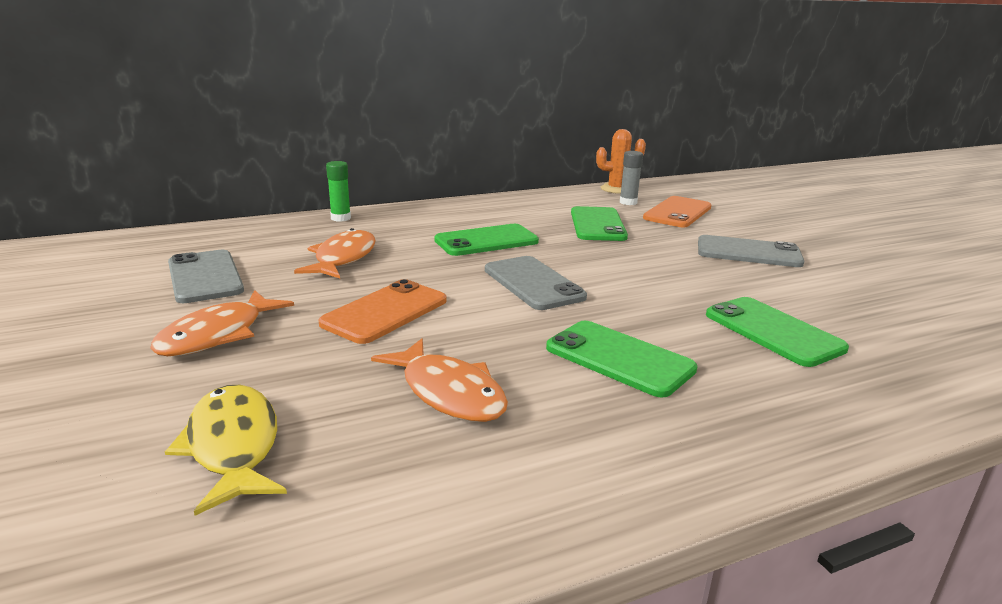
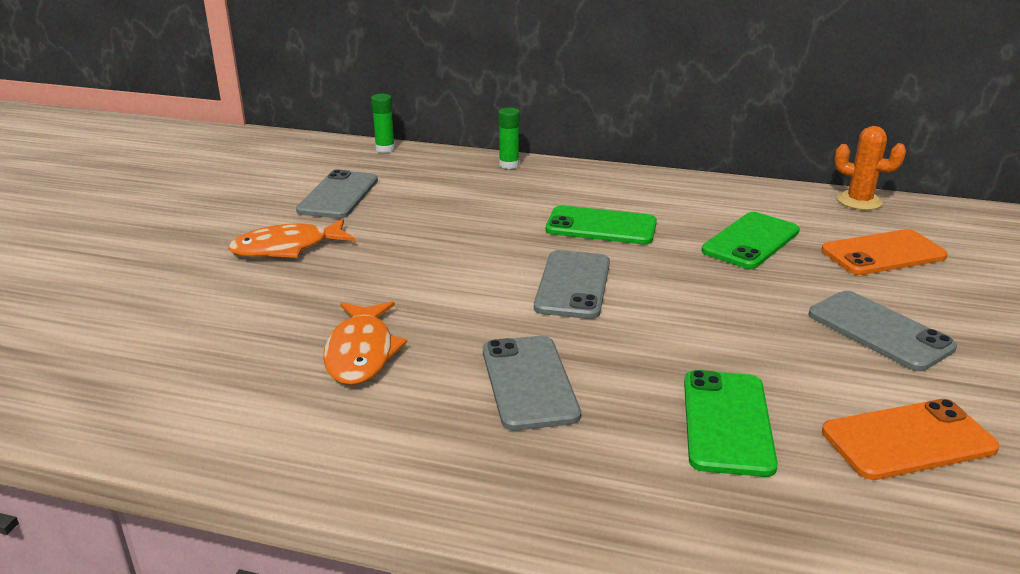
camera: 40 degrees right, 5 degrees up
(196, 231) = (385, 149): none -> green glue stick
(233, 446) = (198, 332): yellow fish -> none
(343, 258) = (454, 208): orange fish -> none
(385, 312) = (414, 269): orange phone -> orange phone (908, 440)
(619, 358) = (529, 382): green phone -> grey phone
(628, 202) = (841, 223): grey glue stick -> none

